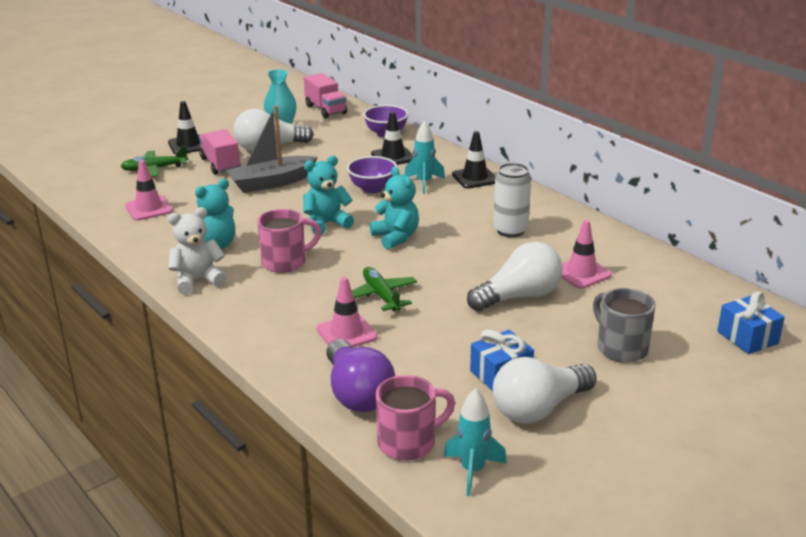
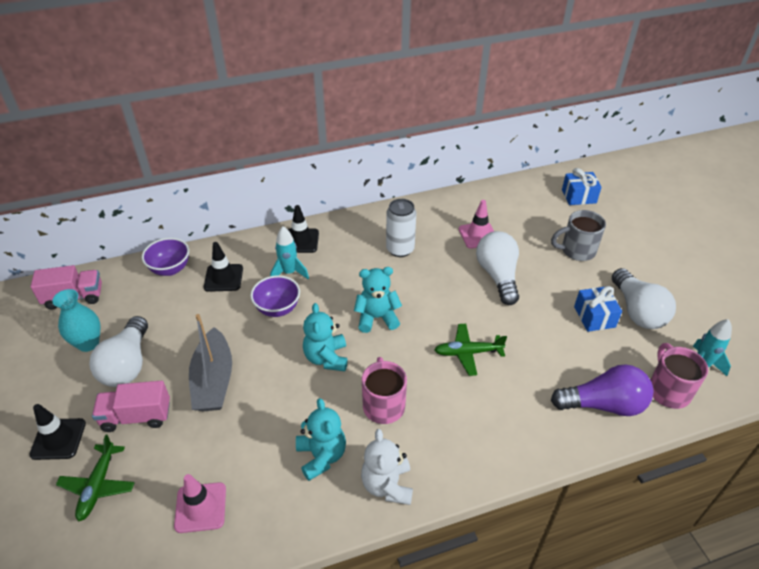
camera: 70 degrees left, 15 degrees up
(346, 333) = (517, 390): pink traffic cone -> none

